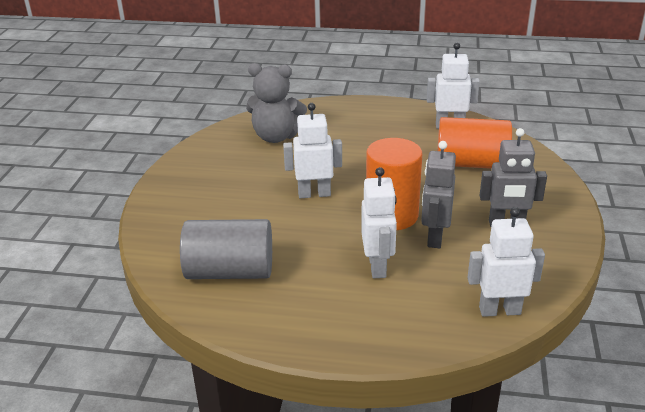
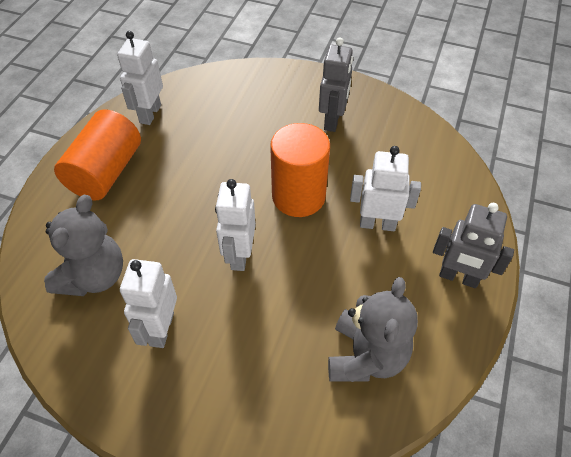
camera: 80 degrees left, 20 degrees up
(230, 271) = (366, 356): grey cylinder -> grey teddy bear
(434, 237) = (341, 173): grey robot -> grey robot (458, 277)
(471, 163) = (228, 117): orange cylinder -> orange cylinder (106, 172)
(499, 310) = (445, 157): white robot -> white robot (161, 329)

